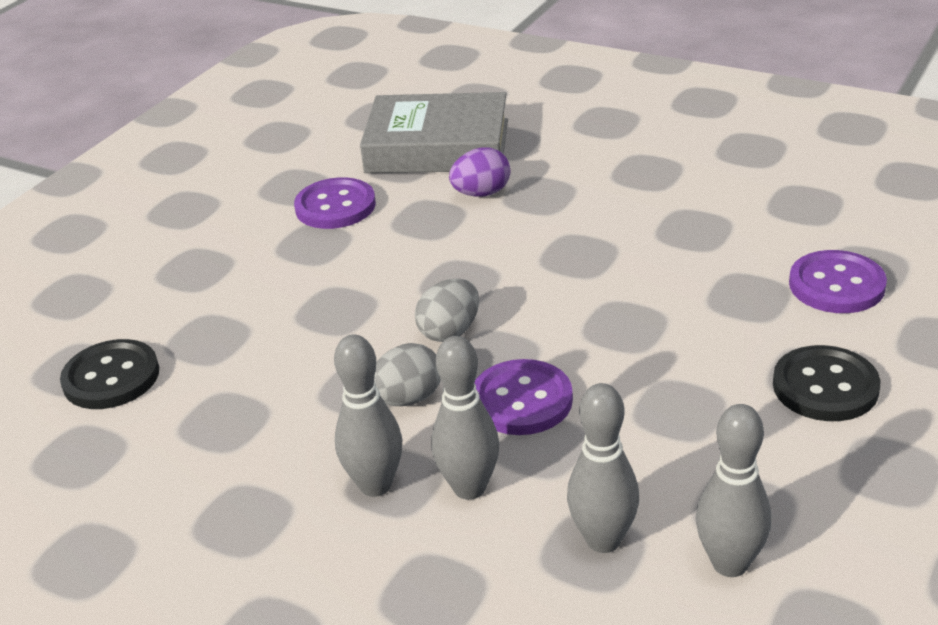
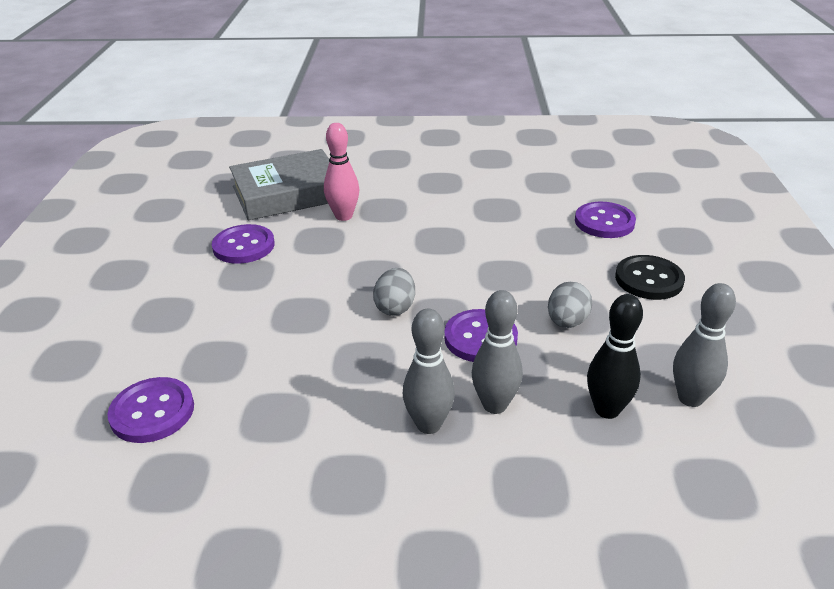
camera: 30 degrees left, 0 degrees up
(111, 377) = (152, 412): black button -> purple button
(408, 398) = (403, 359): grey egg -> grey egg (567, 322)
(481, 193) = (343, 216): purple egg -> pink bowling pin
(603, 540) = (607, 410): grey bowling pin -> black bowling pin

